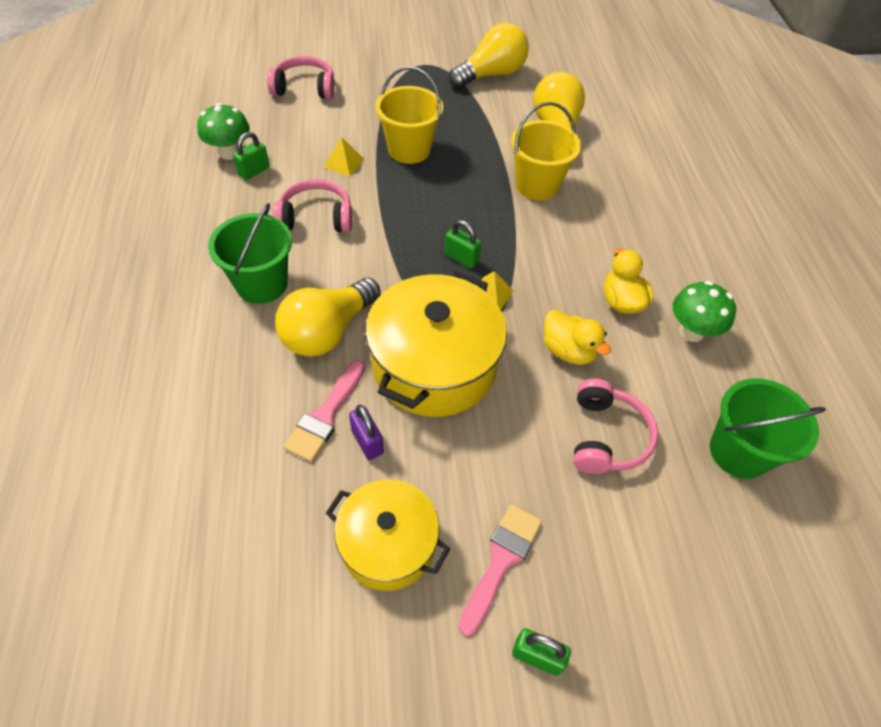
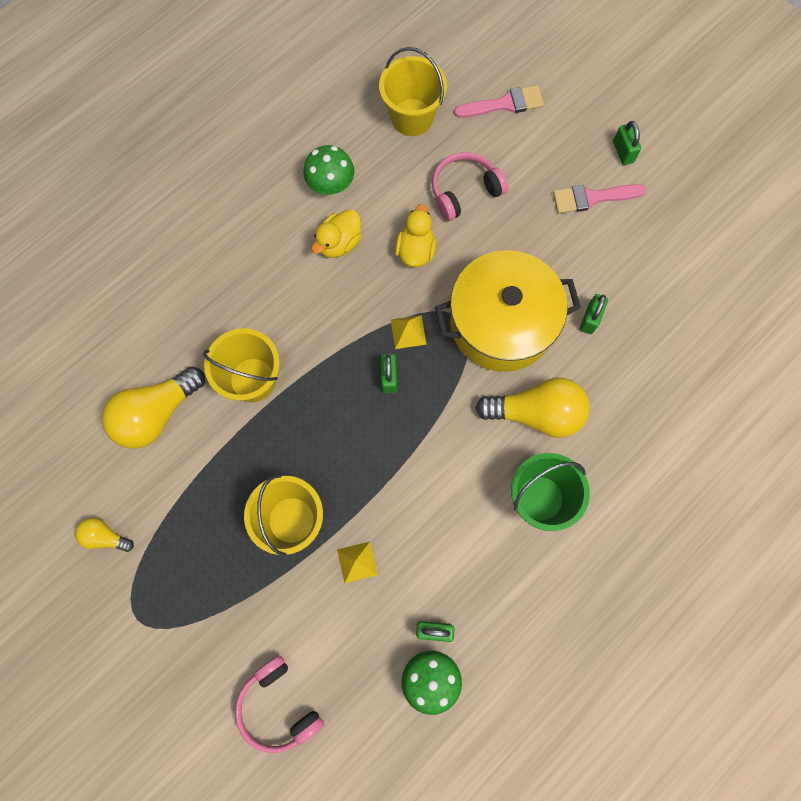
camera: 125 degrees left, 20 degrees up
(316, 218) = (441, 523): pink headphones -> none
(325, 415) = (596, 358): pink brush -> pink brush (504, 104)
(367, 441) = (590, 319): purple padlock -> green padlock
(388, 544) = (636, 259): yellow pot -> none
(491, 75) = (105, 537): yellow light bulb -> yellow light bulb, size x0.50
(738, 452) = (412, 117): green bucket -> yellow bucket

